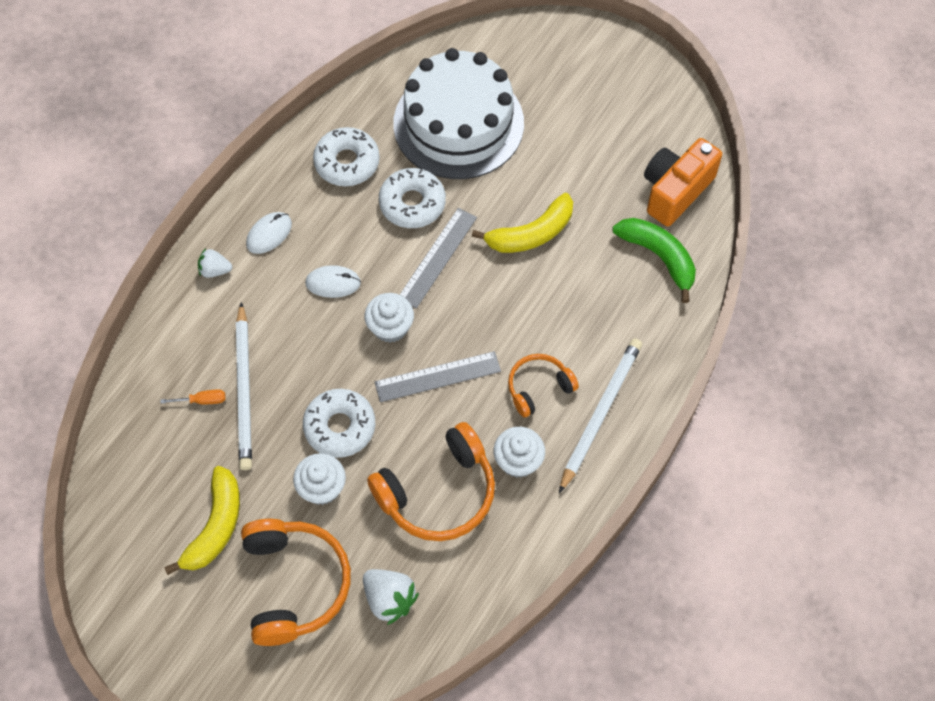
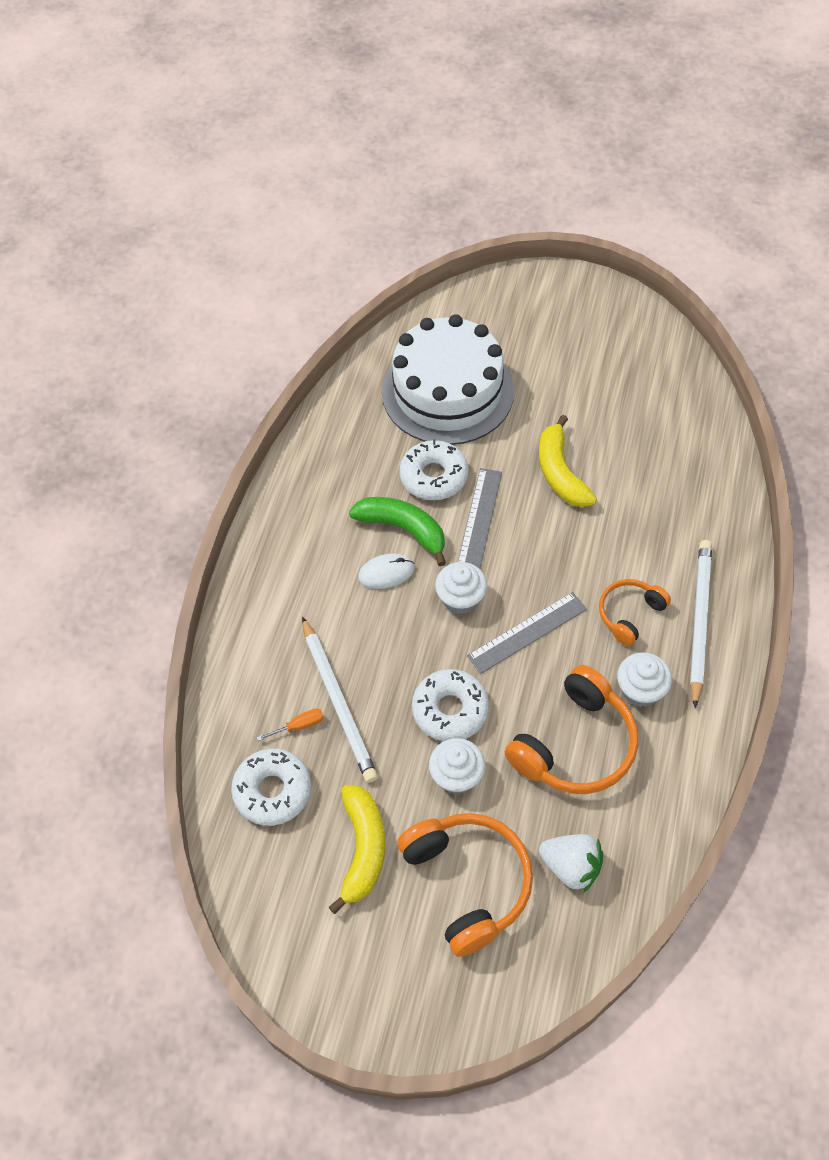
camera: 15 degrees left, 5 degrees down
(215, 270) = (262, 594): white strawberry -> none
(269, 234) = (303, 544): white mouse -> none
(347, 162) = (354, 456): white donut -> white donut (272, 791)
(531, 234) = (560, 473): yellow banana -> yellow banana turned 120 degrees clockwise
(659, 257) = (689, 460): green banana -> green banana (403, 529)
(675, 191) = (678, 397): orange camera -> none

